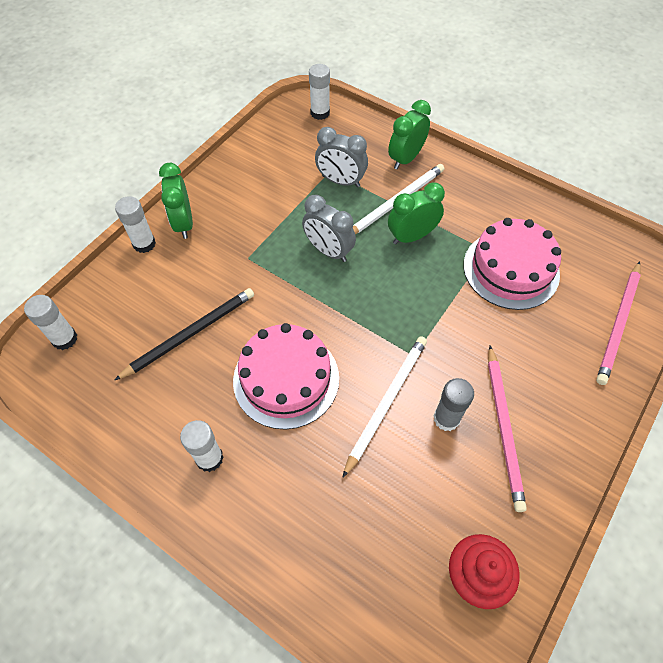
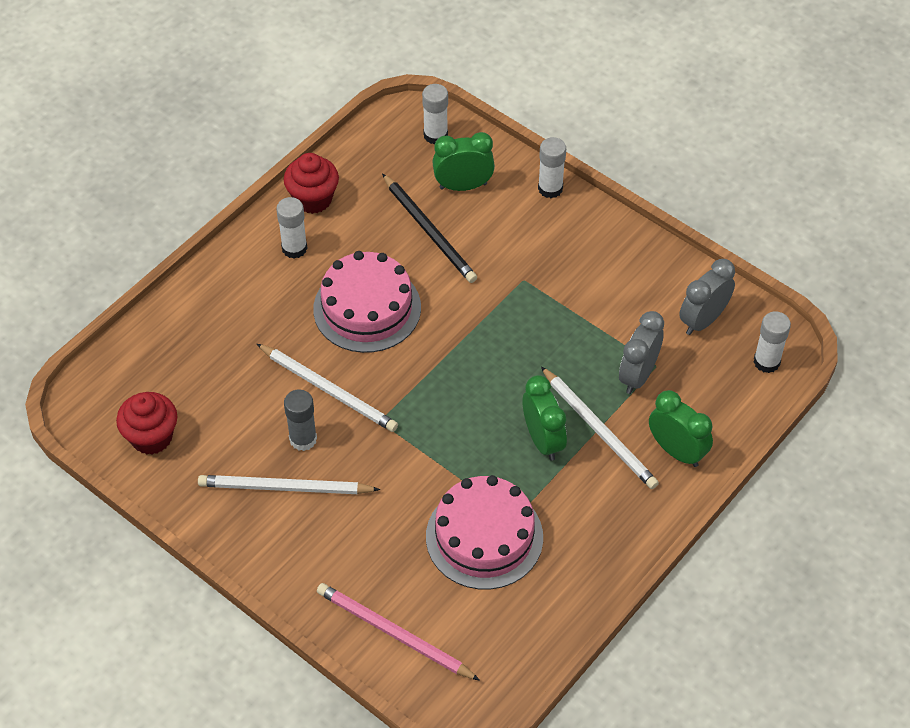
camera: 95 degrees right, 5 degrees down
(141, 447) = (313, 199): none -> red cupcake
(184, 223) = (577, 222): green clock -> green clock (463, 186)
(328, 251) = (527, 355): grey clock -> grey clock (703, 320)
(503, 428) = (284, 488): pink pencil -> white pencil

